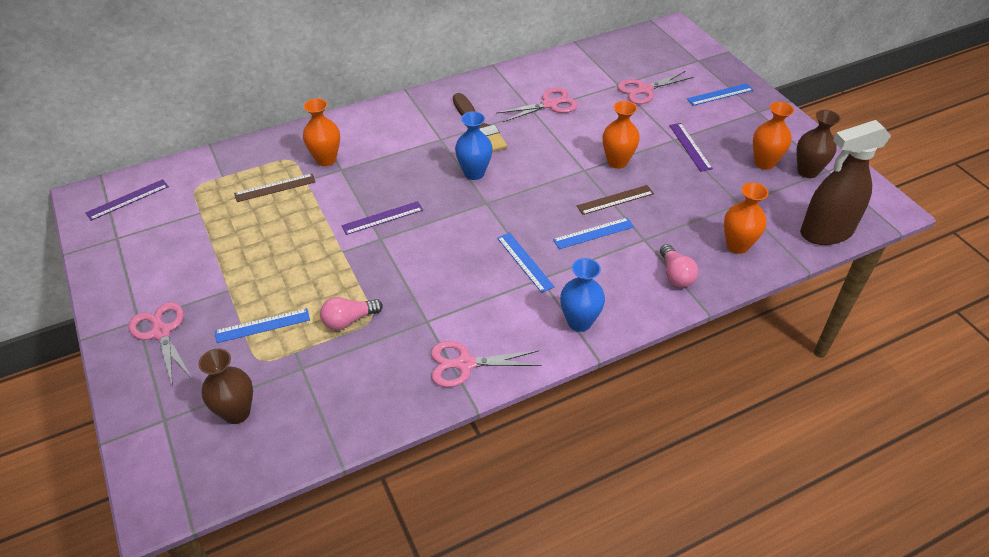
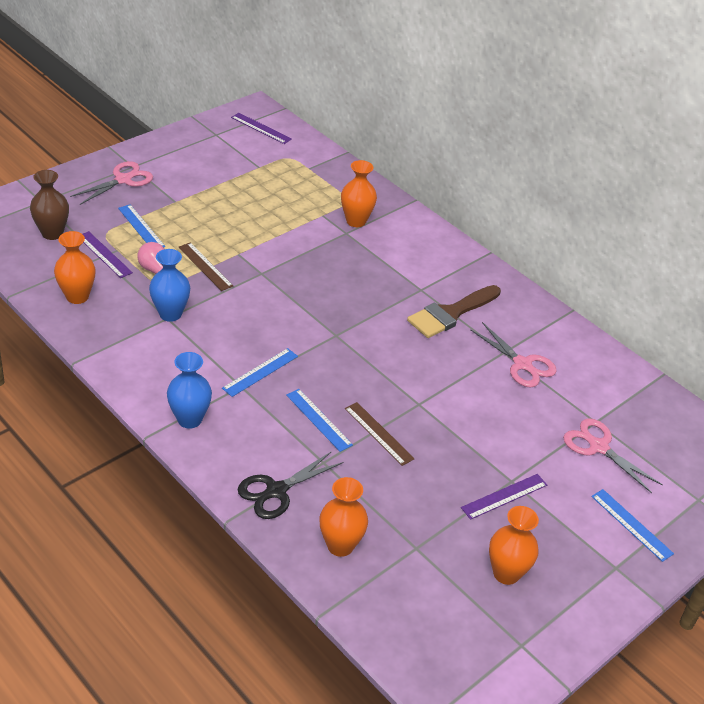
camera: 70 degrees right, 5 degrees down
(275, 187) = (305, 199): brown ruler -> brown ruler (205, 266)
(382, 218) = (289, 270): purple ruler -> purple ruler (104, 254)
(465, 364) = (122, 348): pink scissors -> none
(474, 173) = (377, 320): blue vase -> blue vase (170, 314)
(617, 162) = (445, 430): orange vase -> orange vase (77, 296)
(675, 274) = (276, 491): pink light bulb -> black scissors
(807, 171) = (509, 621): brown vase -> none
(825, 232) = (394, 637): brown spray bottle -> none

